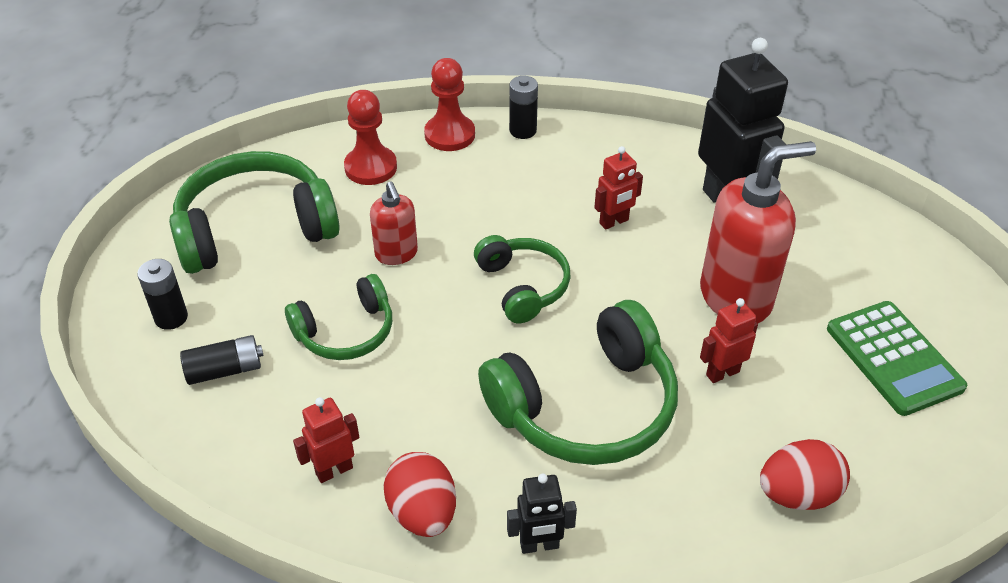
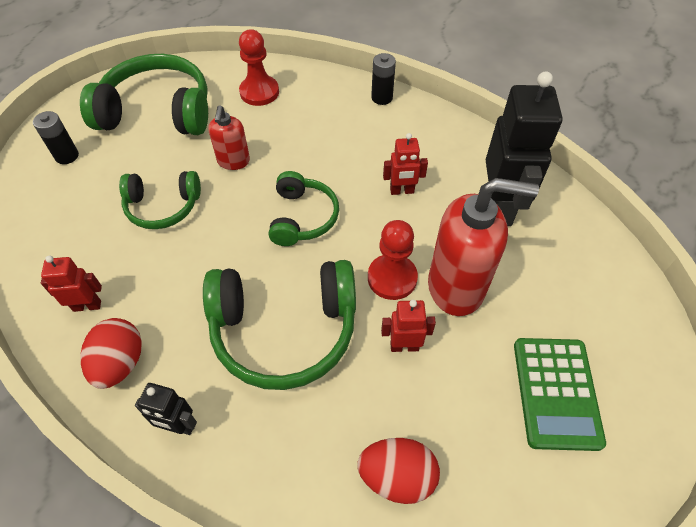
camera: 25 degrees right, 10 degrees up
(225, 370) = (72, 205): black battery -> none
(449, 135) = (328, 85): red pawn -> red pawn (392, 278)

